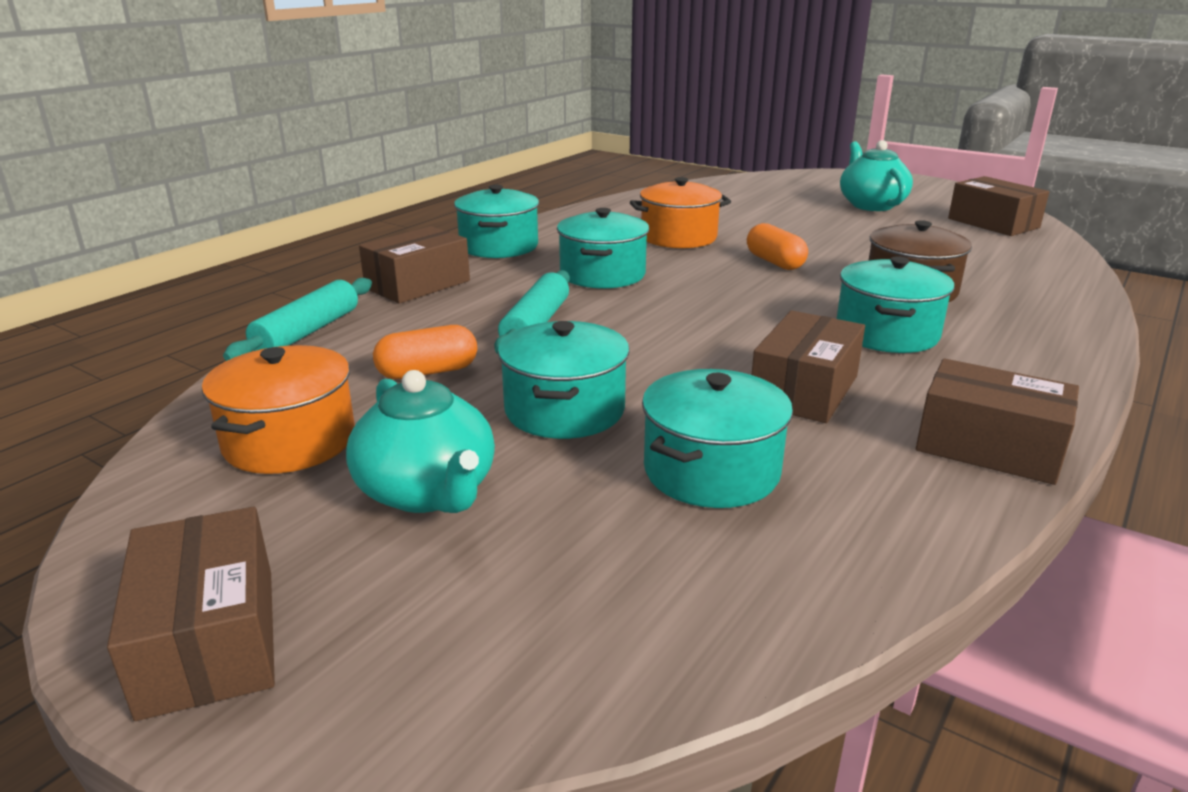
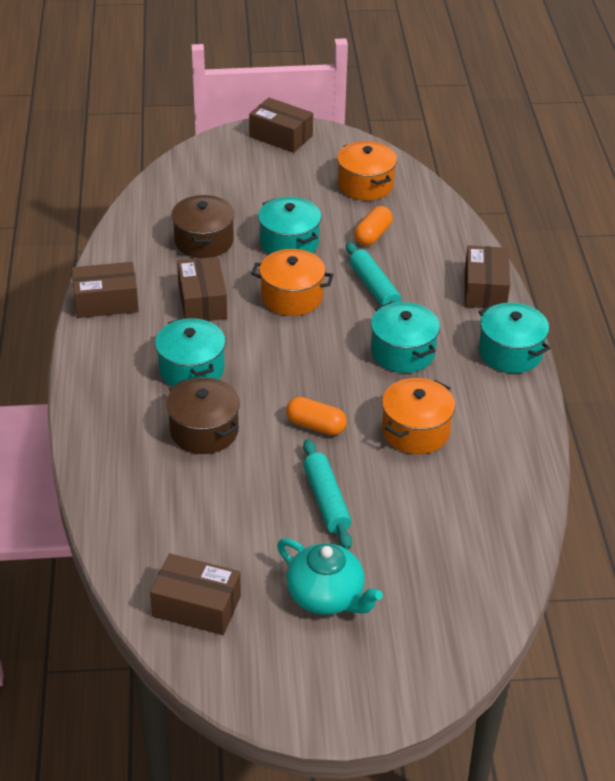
camera: 140 degrees right, 15 degrees up
(307, 332) = (466, 231): turquoise rolling pin -> turquoise rolling pin (326, 500)
(427, 492) = (288, 191): turquoise teapot -> none
(659, 351) = (292, 297): none -> orange pot
(711, 471) = (204, 241): turquoise pot -> brown pot

